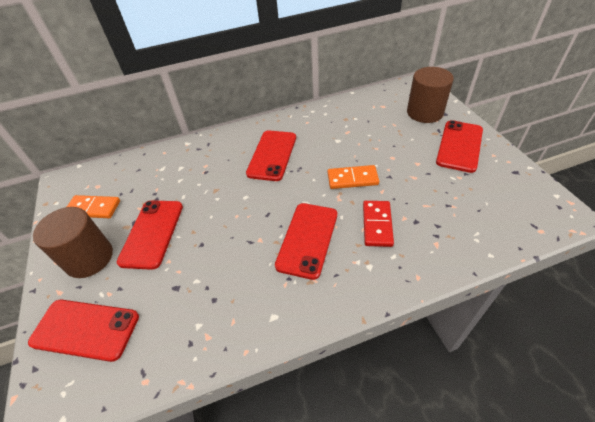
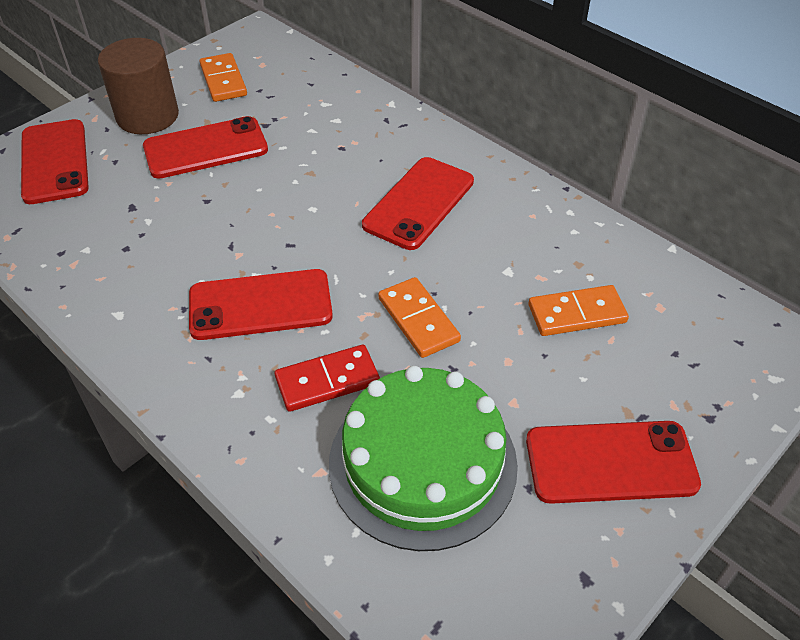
camera: 60 degrees right, 0 degrees up
(272, 155) = (419, 203): red phone -> red phone turned 45 degrees counterclockwise
(375, 129) = (577, 314): none -> orange domino
(424, 112) = (687, 380): brown cylinder -> none
(442, 203) = (422, 463): none -> green cake

